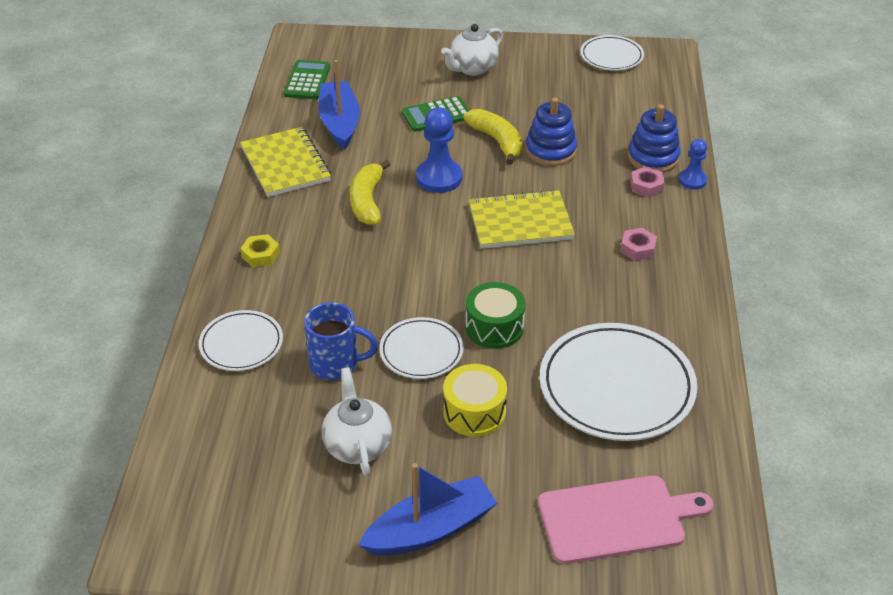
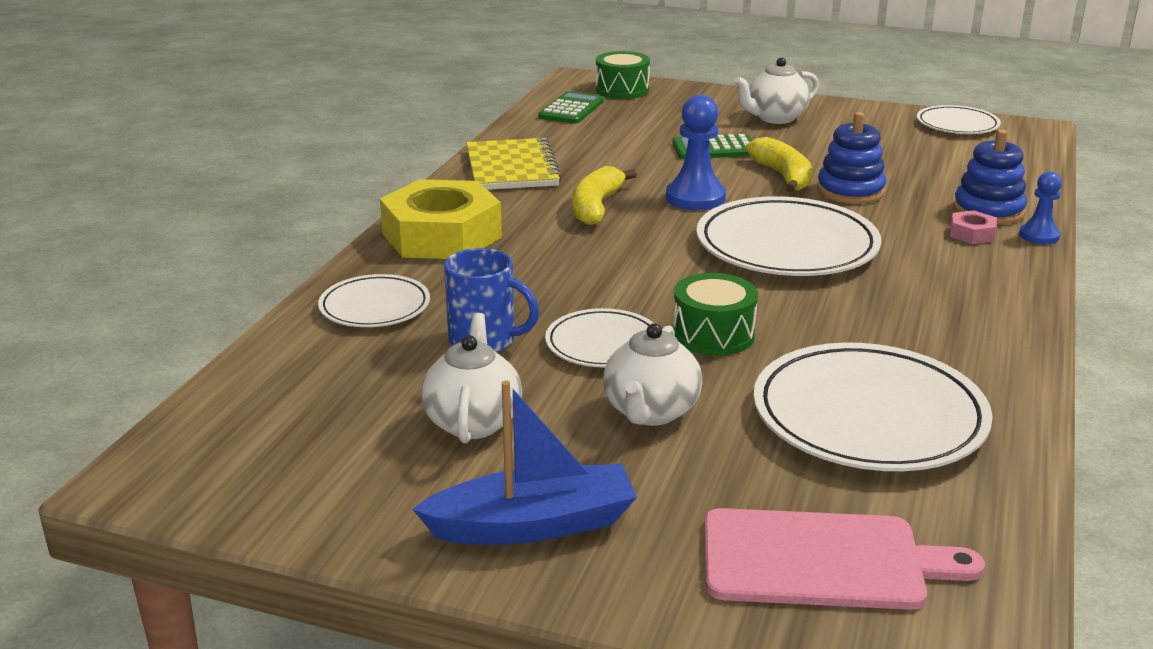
camera: 15 degrees right, 15 degrees down
(260, 255) = (442, 235): yellow nut -> yellow nut, size x2.47
(339, 122) = (593, 143): blue boat -> none
(340, 48) = (622, 90): none -> green drum
(474, 412) = (650, 412): yellow drum -> white teapot
(520, 222) = (786, 246): yellow notebook -> white plate
(638, 248) = (942, 287): pink nut -> none

